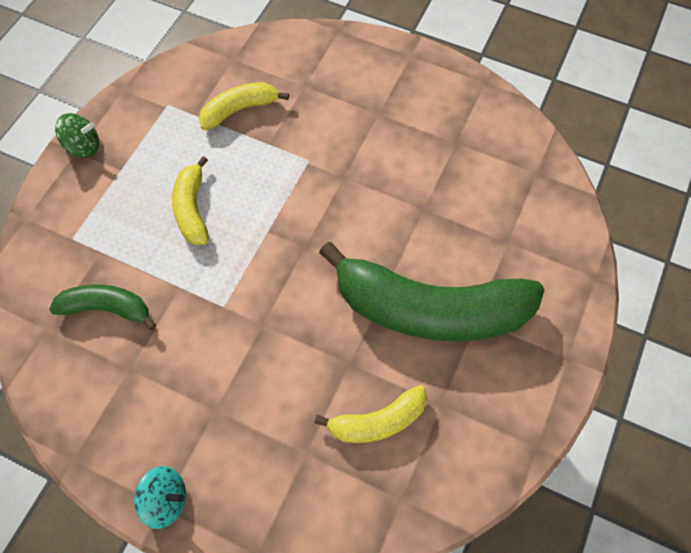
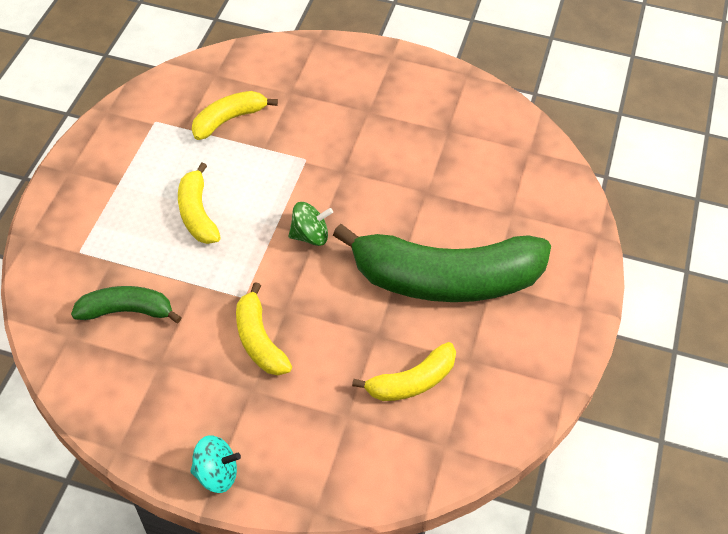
camera: 10 degrees left, 10 degrees down
(83, 146) = (75, 167): green spinning top -> green spinning top (310, 235)
(231, 355) = (259, 340): none -> yellow banana

